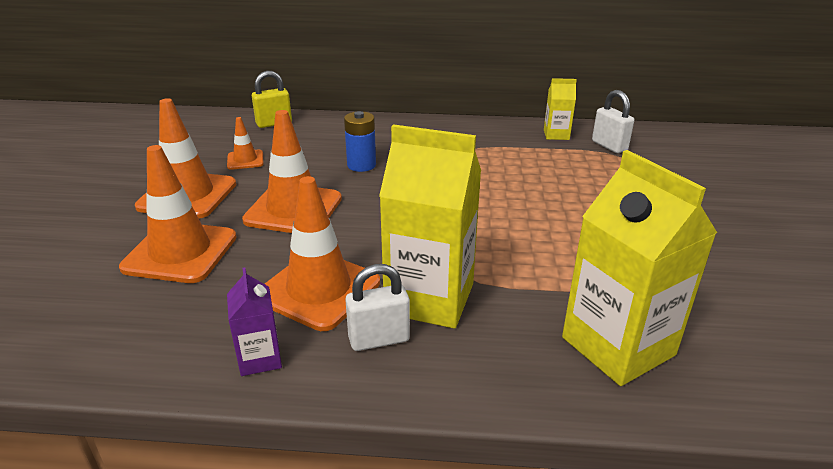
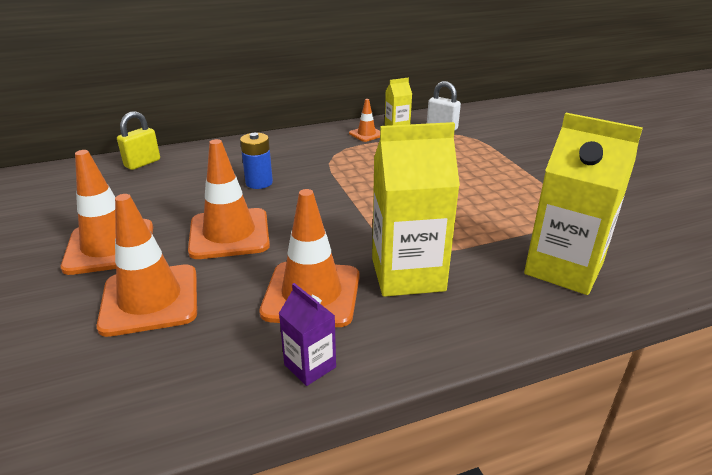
camera: 25 degrees left, 0 degrees up
(245, 160) = (142, 201): orange traffic cone -> orange traffic cone (366, 134)
(379, 339) = (395, 318): white padlock -> none

